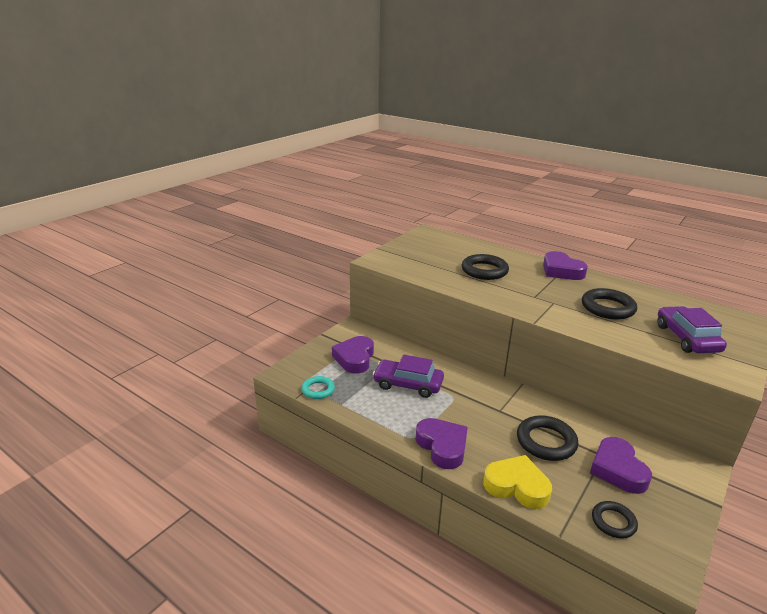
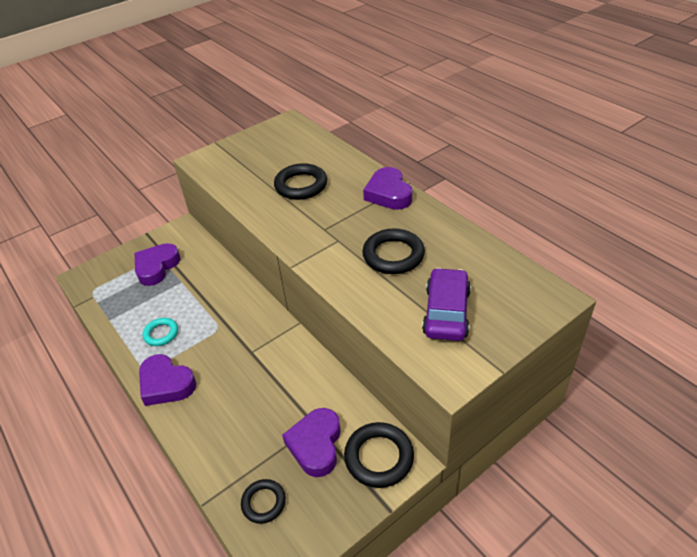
camera: 20 degrees right, 15 degrees up
(318, 390) = (99, 300): turquoise ring -> turquoise ring (161, 334)
(408, 384) = (185, 306): purple car -> none
(442, 446) = (166, 384): purple heart -> purple heart turned 135 degrees clockwise
(517, 486) = (202, 442): yellow heart -> none
(546, 442) = (269, 397): black ring -> black ring (379, 457)

